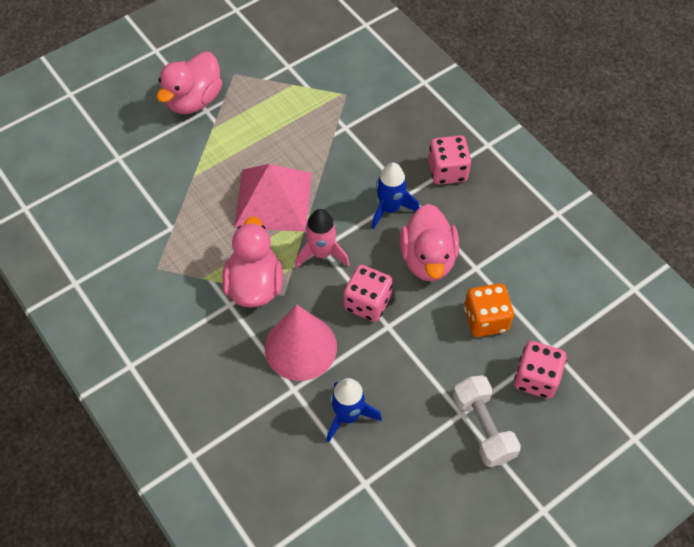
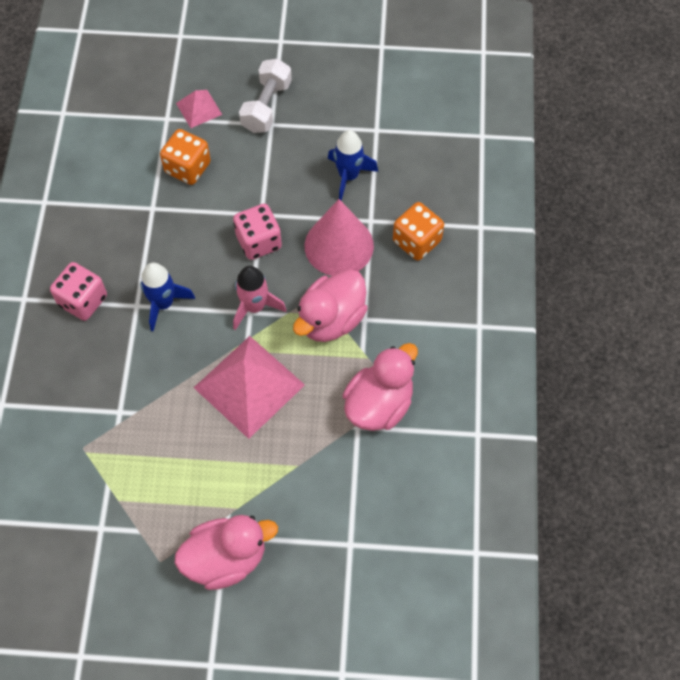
camera: 140 degrees left, 5 degrees up
(238, 400) = (416, 241): none -> orange dice
(428, 259) = (179, 240): pink duck -> pink duck (379, 404)
(536, 378) = (198, 108): pink dice -> pink pyramid

